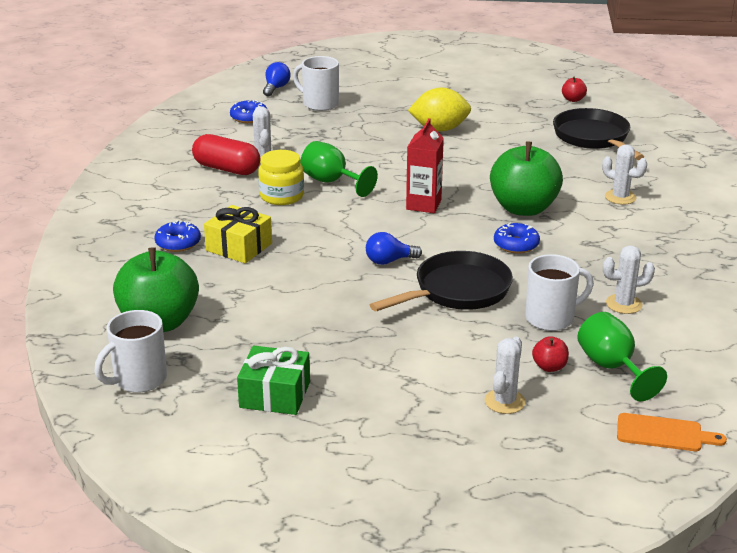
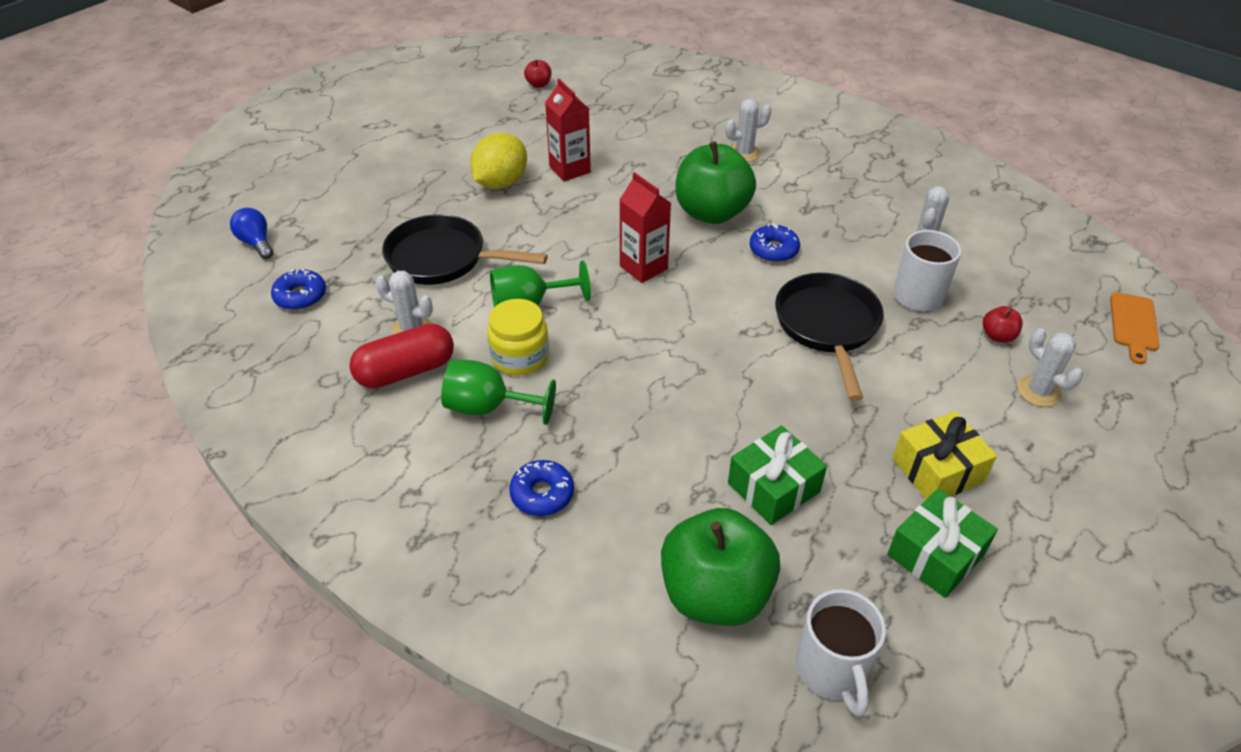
camera: 55 degrees left, 15 degrees up
(239, 247) = (601, 444): yellow gift -> yellow gift (937, 470)
(269, 316) = (773, 487): none -> green gift
(319, 104) = (340, 230): white mug -> none
(389, 261) = (733, 344): blue light bulb -> none
(491, 144) = (570, 169): none -> red carton
(593, 138) = (623, 111): black pan -> black pan (443, 259)
(611, 367) = (1020, 301): green goblet -> green goblet (488, 407)
(664, 433) = (1133, 325): orange cutting board -> orange cutting board turned 150 degrees clockwise

